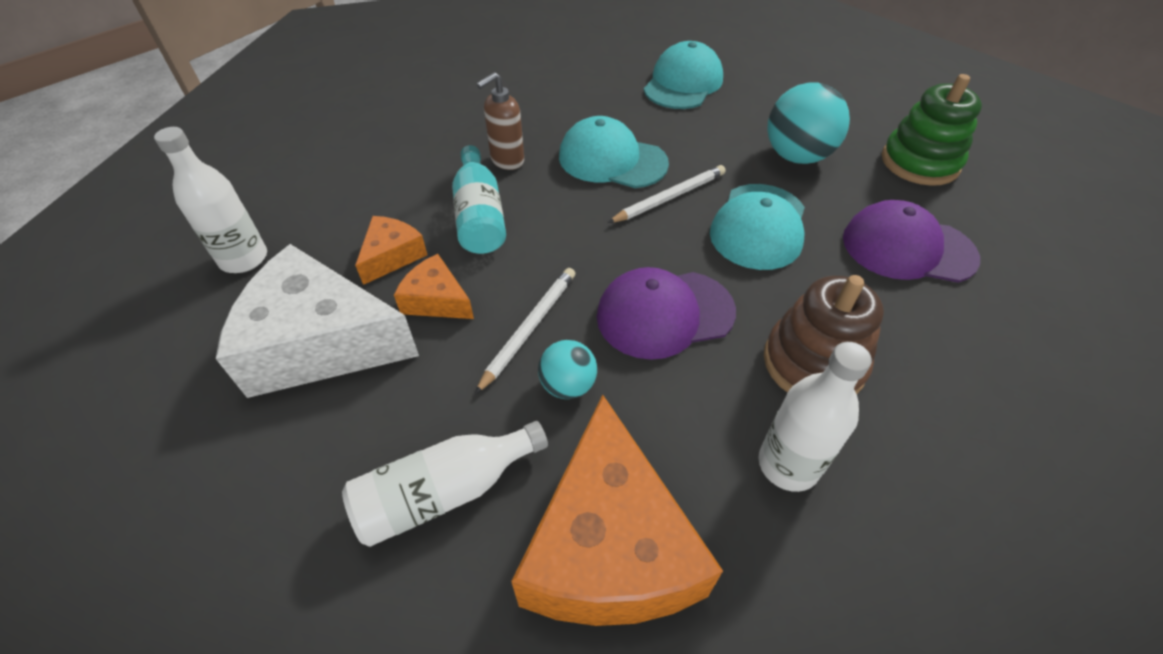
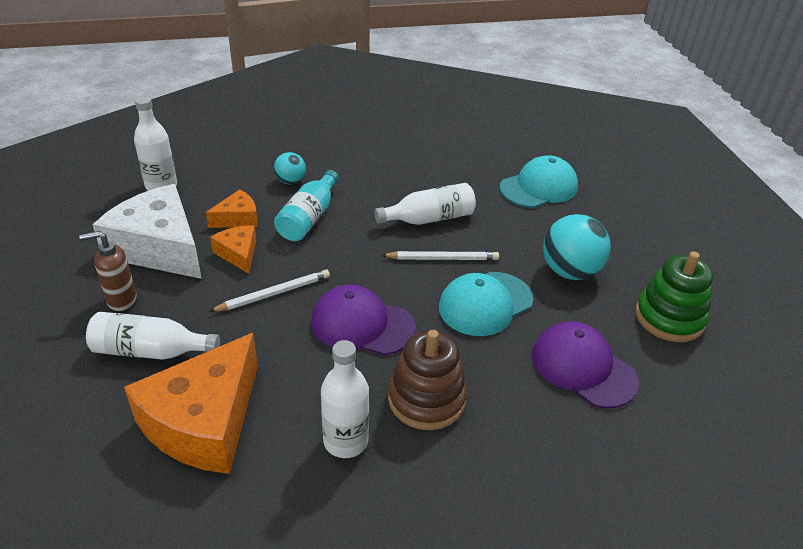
camera: 30 degrees right, 10 degrees down
(507, 161) = (359, 191): brown soap dispenser -> brown soap dispenser (121, 300)
(568, 385) = (264, 334): turquoise ball -> turquoise ball (290, 181)
(612, 160) = (429, 219): turquoise cap -> white bottle

